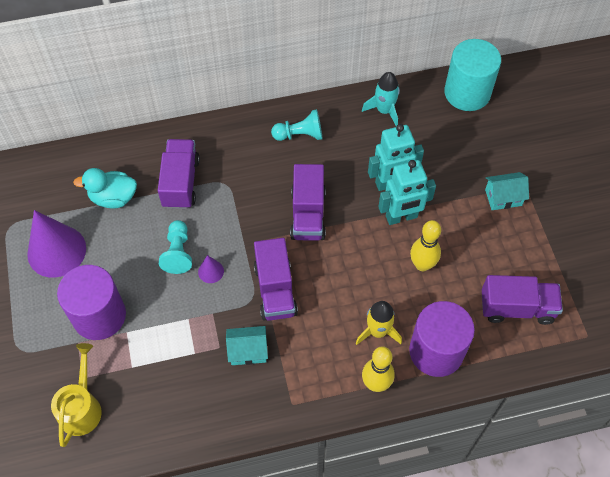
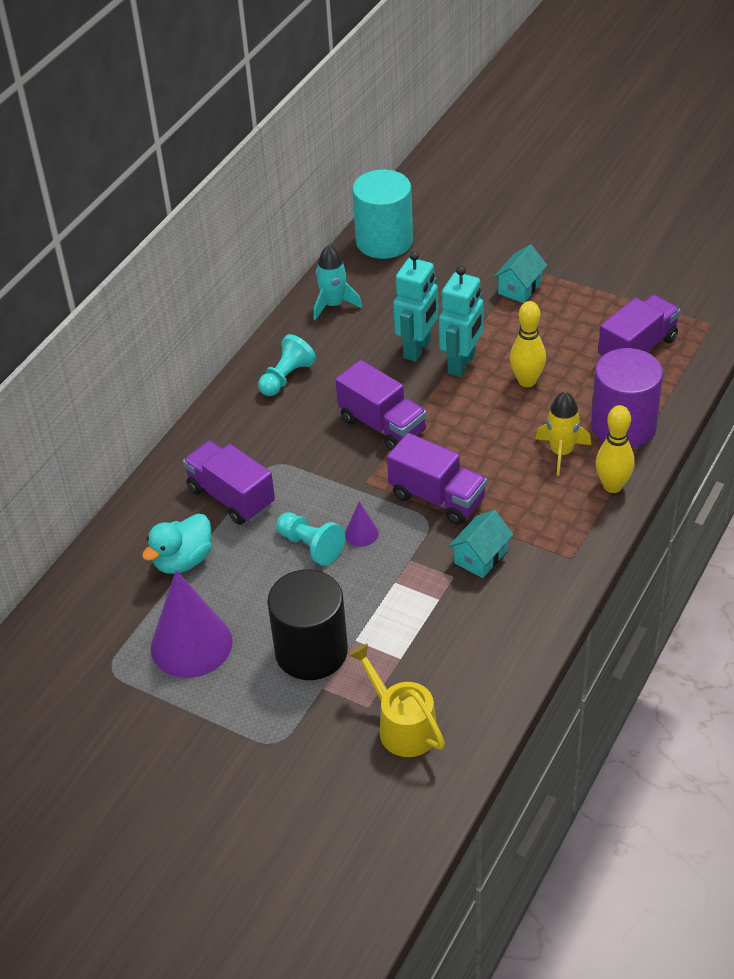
camera: 45 degrees left, 15 degrees down
(99, 315) = (311, 651): purple cylinder -> black cylinder

